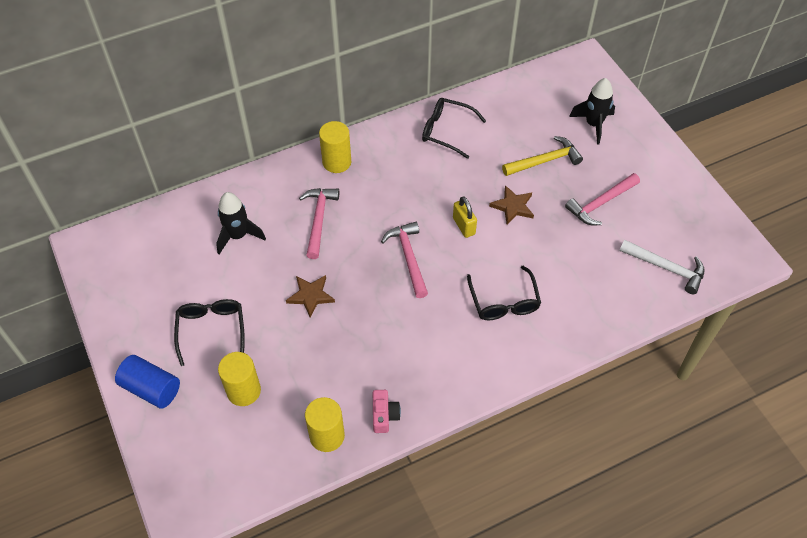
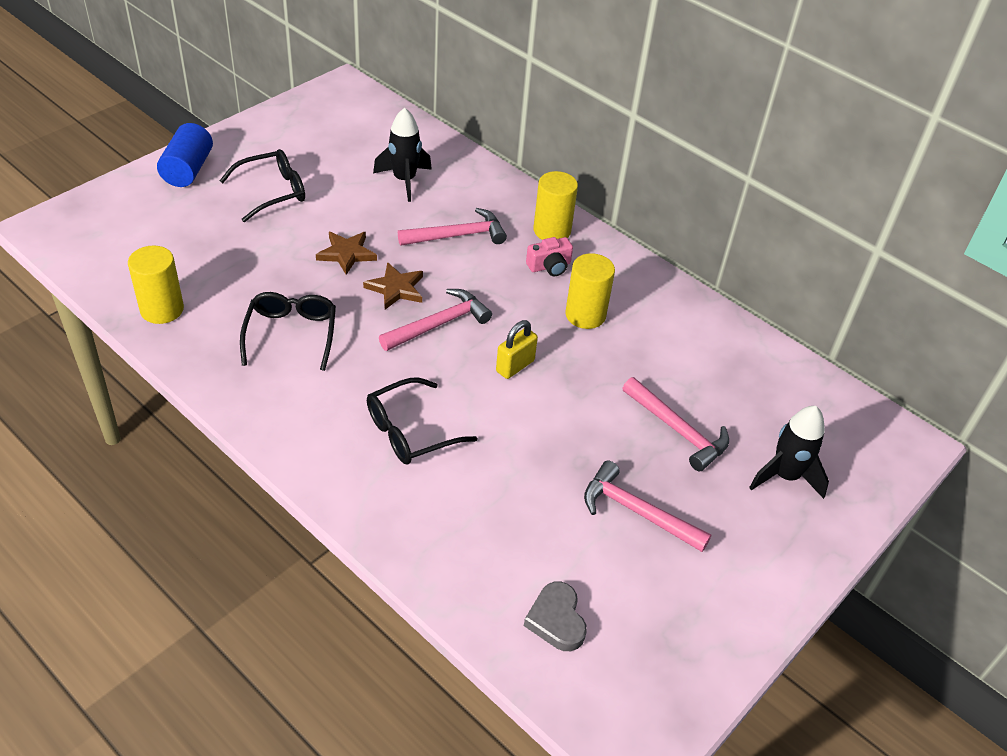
camera: 65 degrees right, 10 degrees down
(244, 391) = (203, 233): yellow cylinder -> yellow cylinder (585, 315)
(384, 415) = (201, 351): pink camera -> pink camera (549, 266)
(446, 131) = (664, 317): black glasses -> black glasses (291, 334)
(513, 206) = (575, 410): brown star -> brown star (396, 288)
(544, 161) = (678, 430): yellow hammer -> pink hammer
(666, 268) = (556, 620): white hammer -> grey heart

